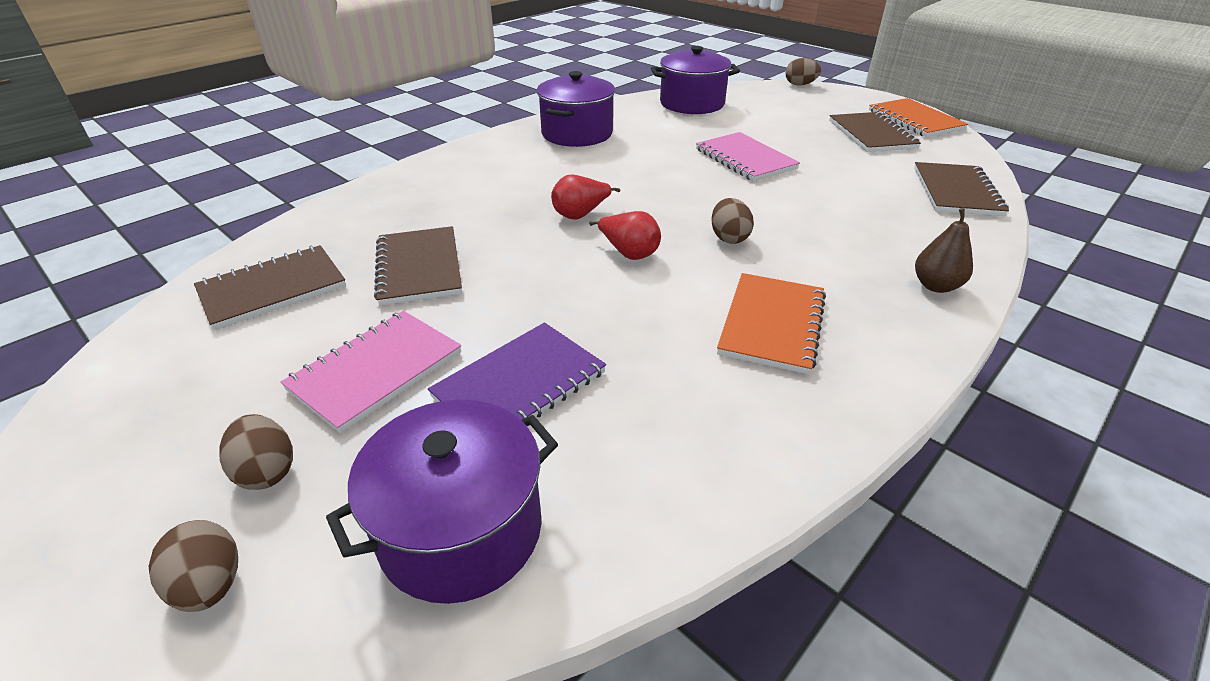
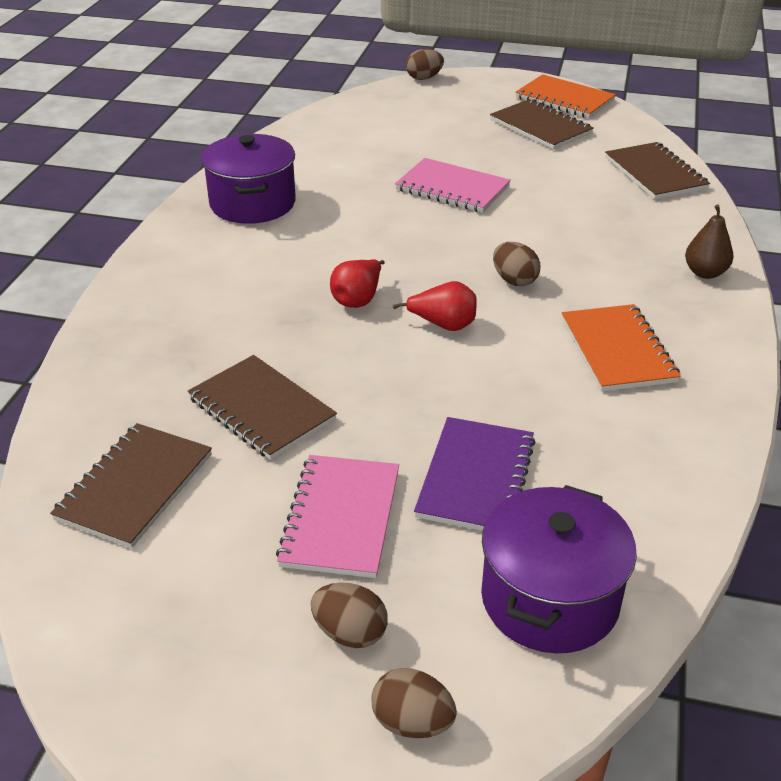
camera: 30 degrees left, 0 degrees up
(692, 103) = (337, 131): purple pot -> none

